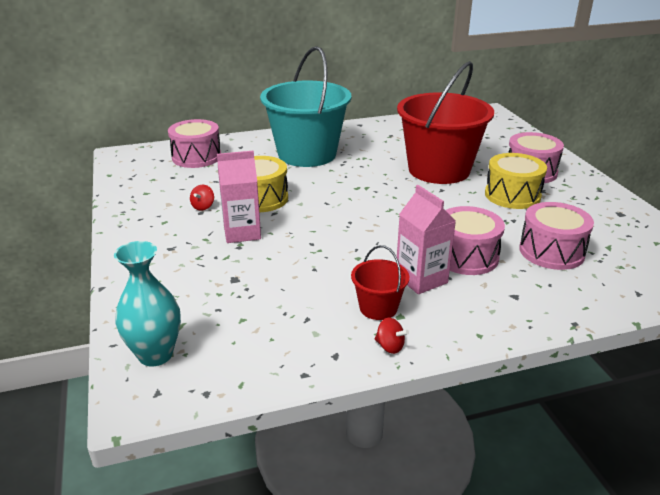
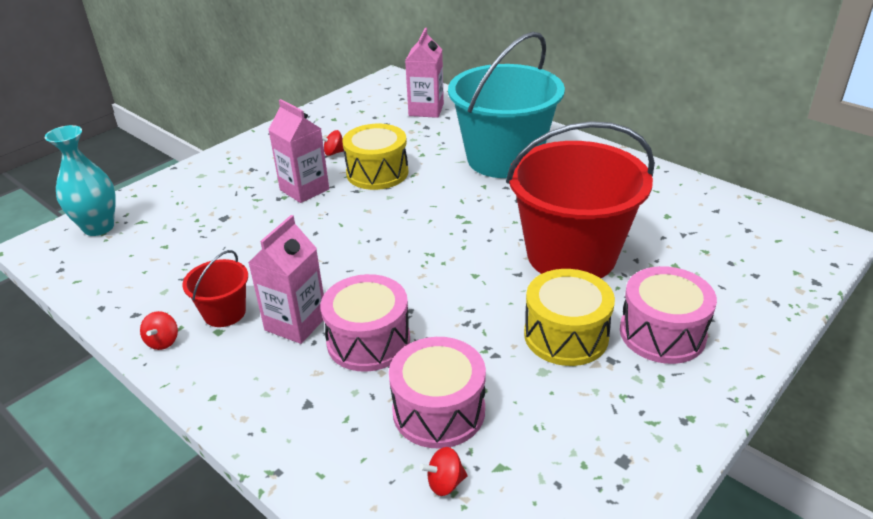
camera: 60 degrees right, 5 degrees up
(196, 157) = (426, 110): pink drum -> pink carton
(613, 267) = (445, 483): none -> red spinning top

